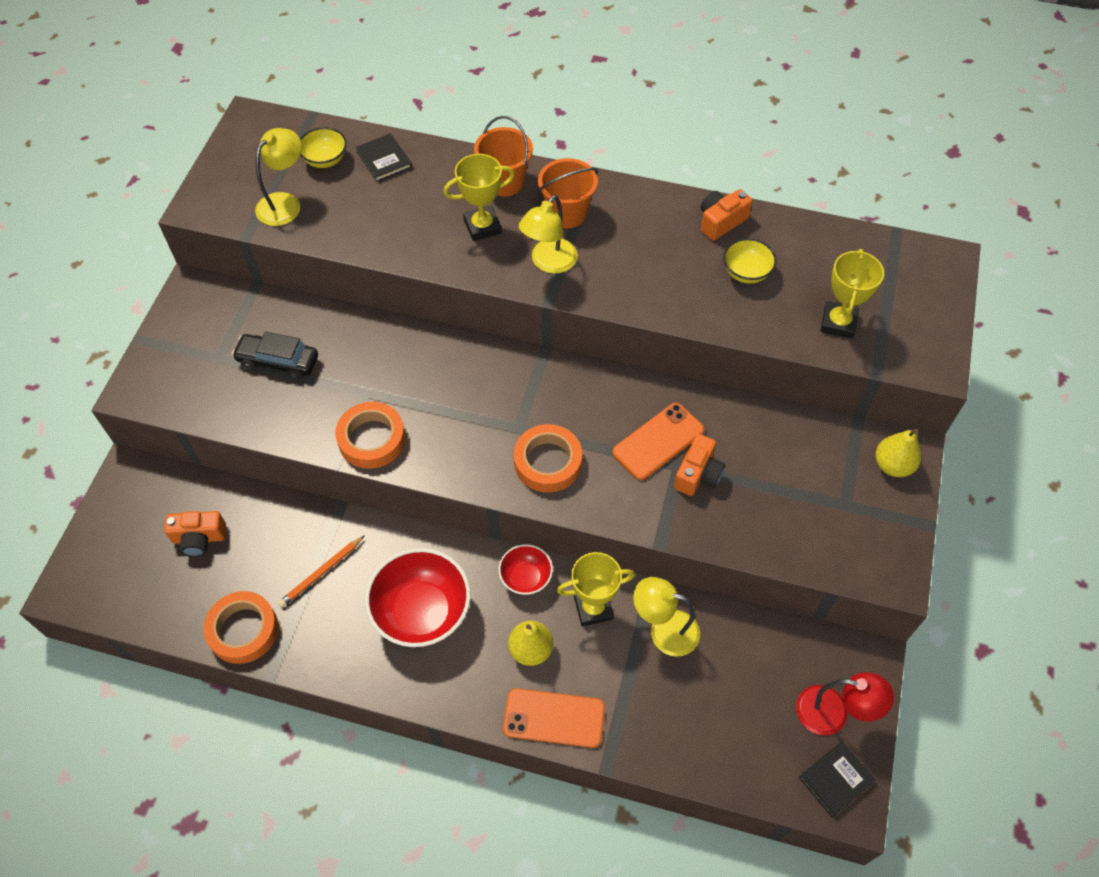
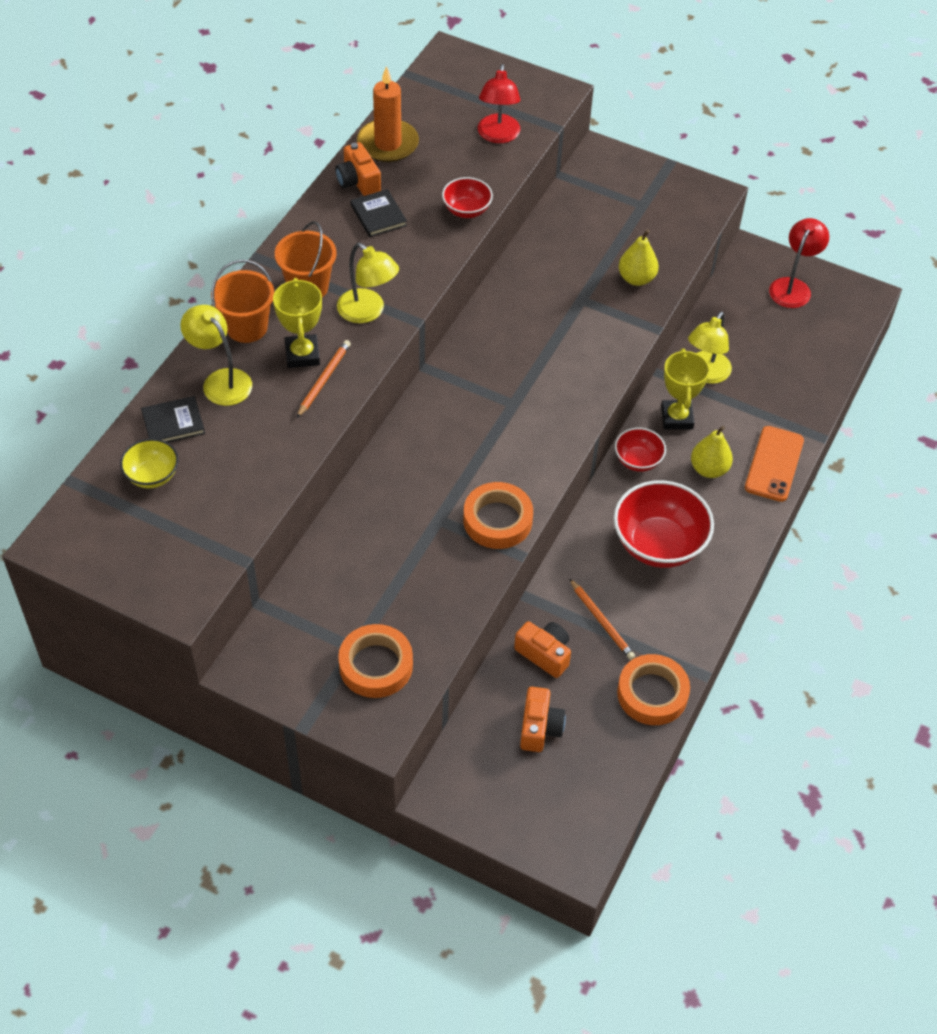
camera: 80 degrees left, 5 degrees down
(278, 361) = (377, 591): black car -> none
(285, 203) = (206, 519): yellow lamp -> yellow lamp (220, 380)
(456, 248) = (324, 379): none -> orange pencil
(548, 462) = (556, 389): orange tape -> orange tape (376, 665)
(658, 441) = (553, 307): orange phone -> none
(698, 474) = (593, 289): orange camera -> orange camera (544, 654)
(714, 315) = (466, 210): none -> red bowl
(746, 273) = (424, 179): yellow bowl -> none
(784, 234) = (388, 144): none -> orange candle
(836, 779) = (845, 299): black book -> black book (378, 215)
(838, 323) = (498, 136): yellow trophy -> red lamp
(892, 465) = (611, 167): yellow pear -> yellow pear (636, 278)

